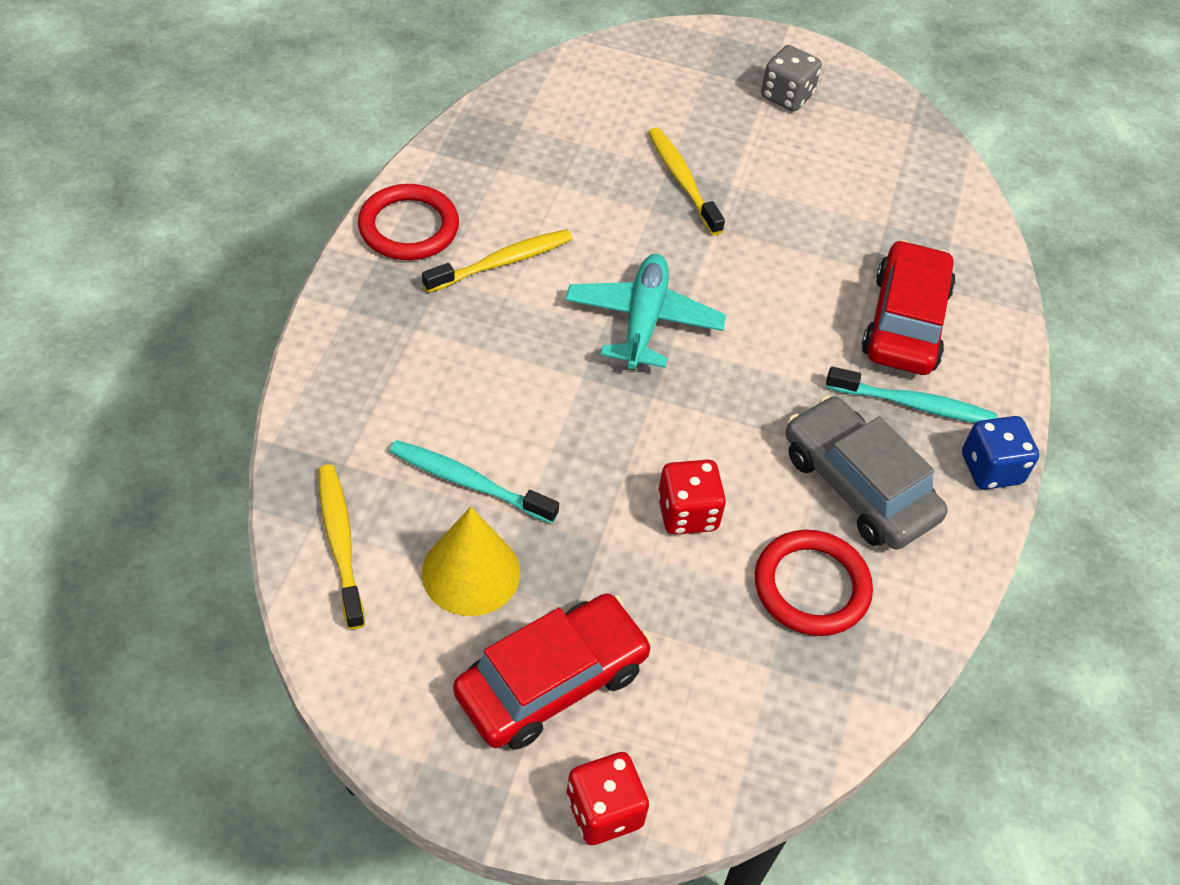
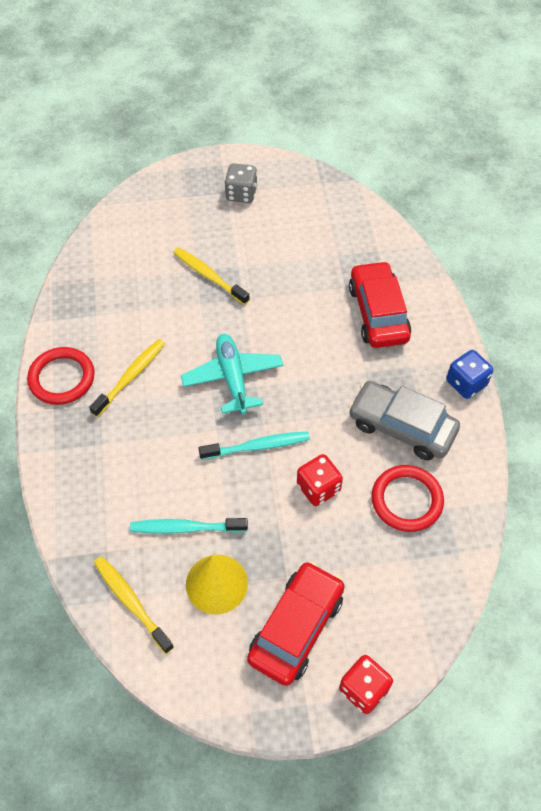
camera: 20 degrees left, 5 degrees up
(913, 404) = (407, 363): turquoise toothbrush -> turquoise toothbrush (257, 446)

